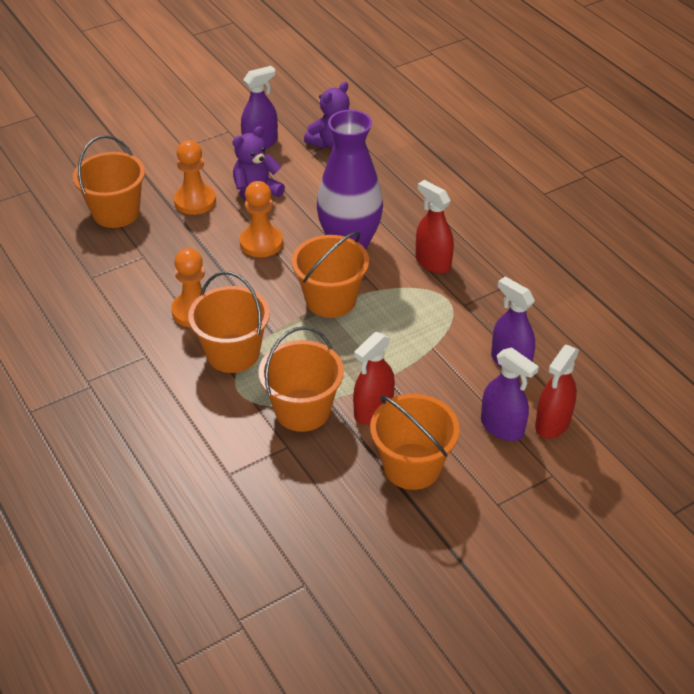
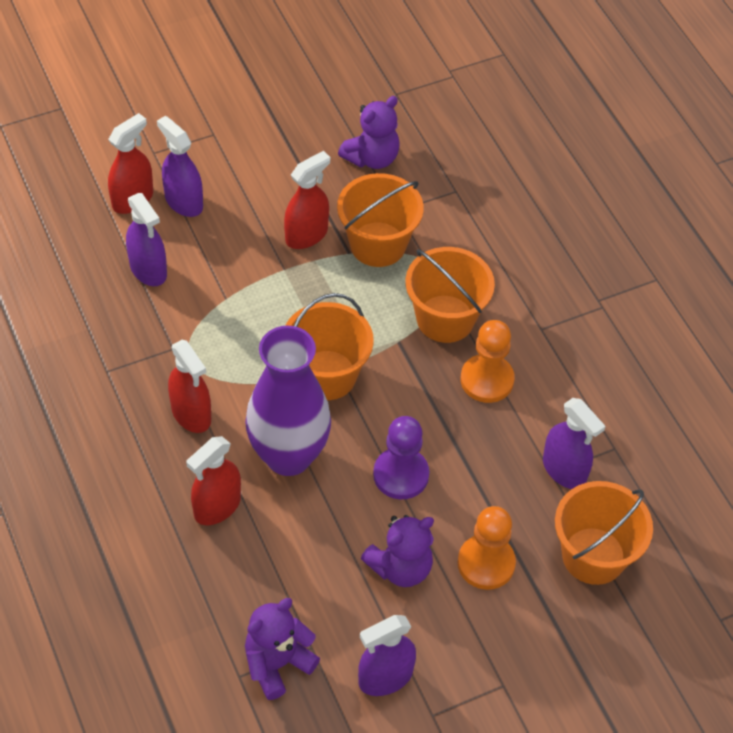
camera: 175 degrees left, 10 degrees up
(133, 258) = (564, 470): none -> purple spray bottle
(261, 243) = (401, 475): orange pawn -> purple pawn
(321, 499) = (372, 158): none -> purple teddy bear
(394, 211) = (217, 506): none -> red spray bottle
(412, 466) = (282, 176): orange bucket -> none

